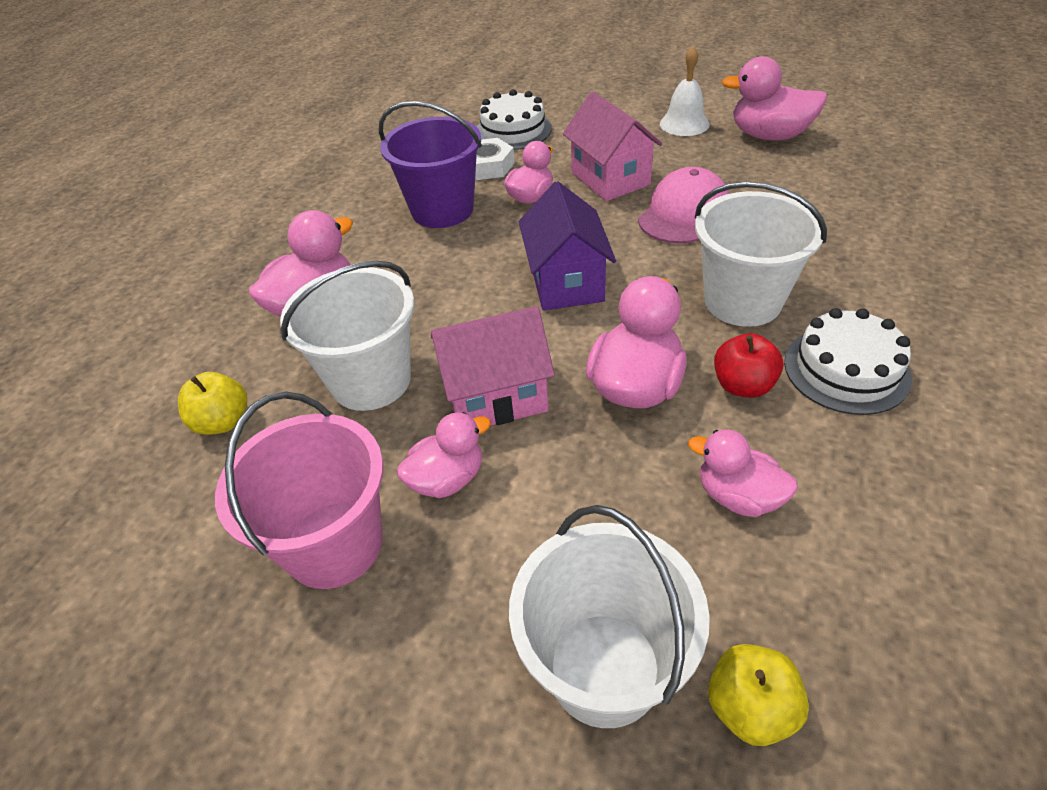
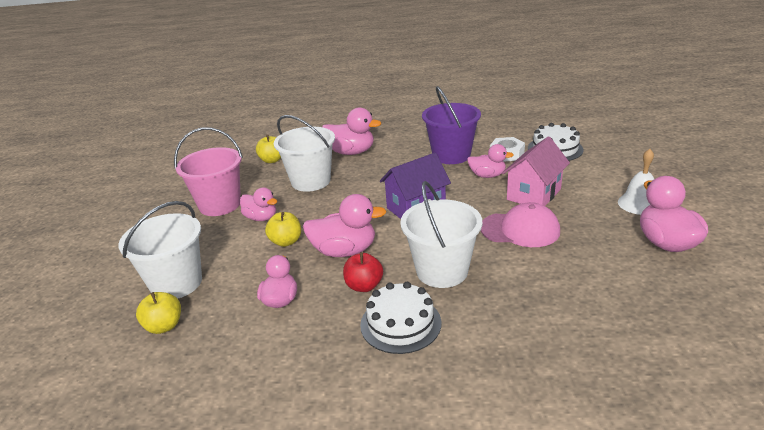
camera: 65 degrees right, 15 degrees down
(496, 396) = (316, 214): pink house -> none
(559, 456) = (286, 241): none -> yellow apple

